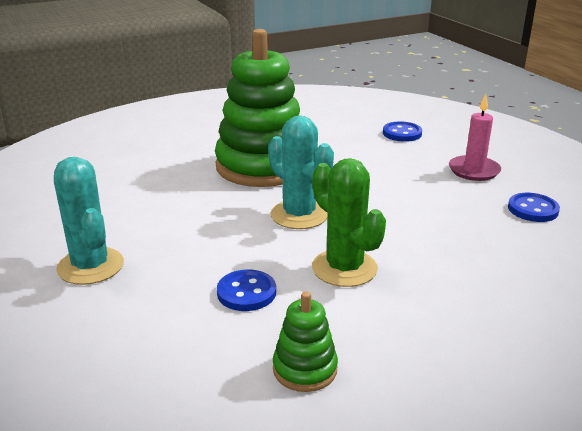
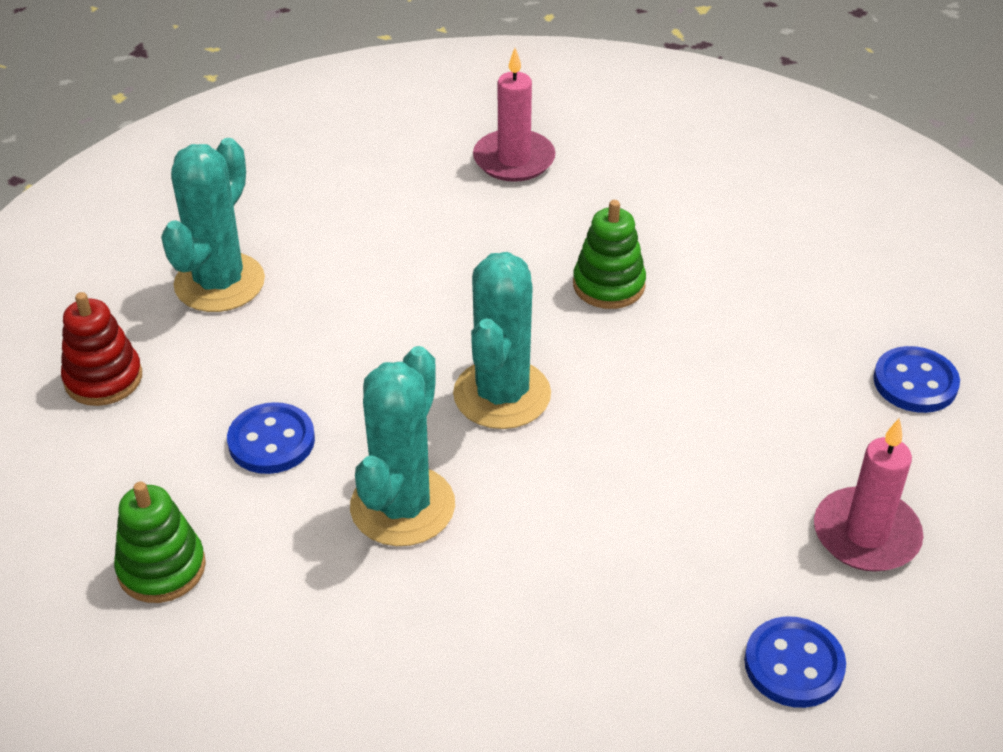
camera: 55 degrees right, 15 degrees up
(107, 338) = (103, 379): none -> red stacking toy
(142, 156) = (514, 160): none -> pink candle
(262, 166) = (608, 285): green stacking toy -> green stacking toy, size x0.43
(344, 268) = (402, 506): green cactus -> turquoise cactus

